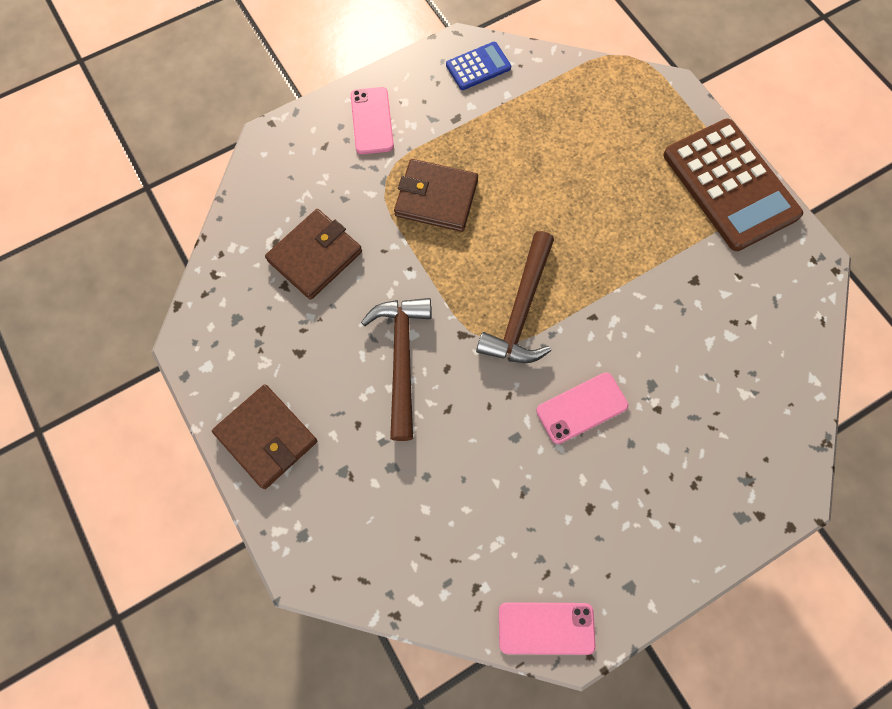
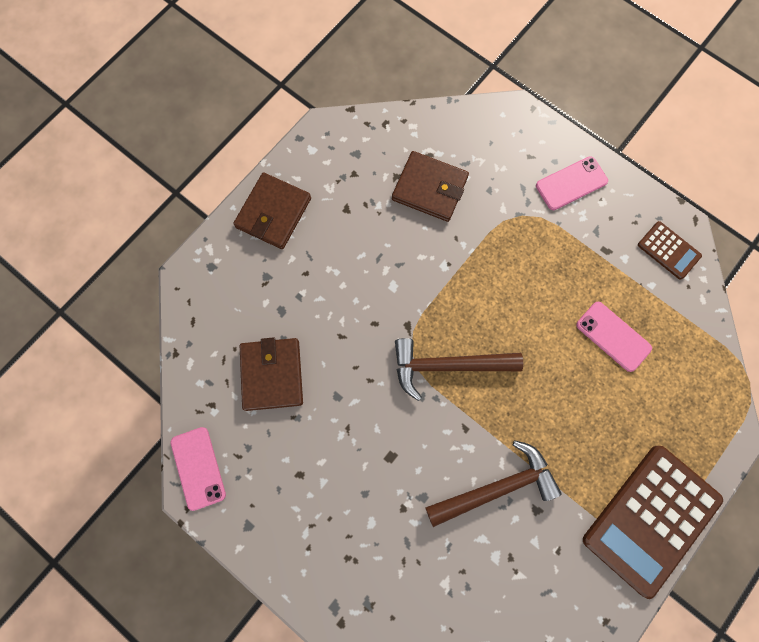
camera: 70 degrees right, 5 degrees up
(401, 359) = (369, 286): brown hammer -> brown hammer (496, 487)
(436, 198) = (521, 261): brown wallet -> brown wallet (272, 374)
(478, 66) = (668, 250): blue calculator -> brown calculator
(581, 408) = (380, 443): pink phone -> pink phone (613, 336)

